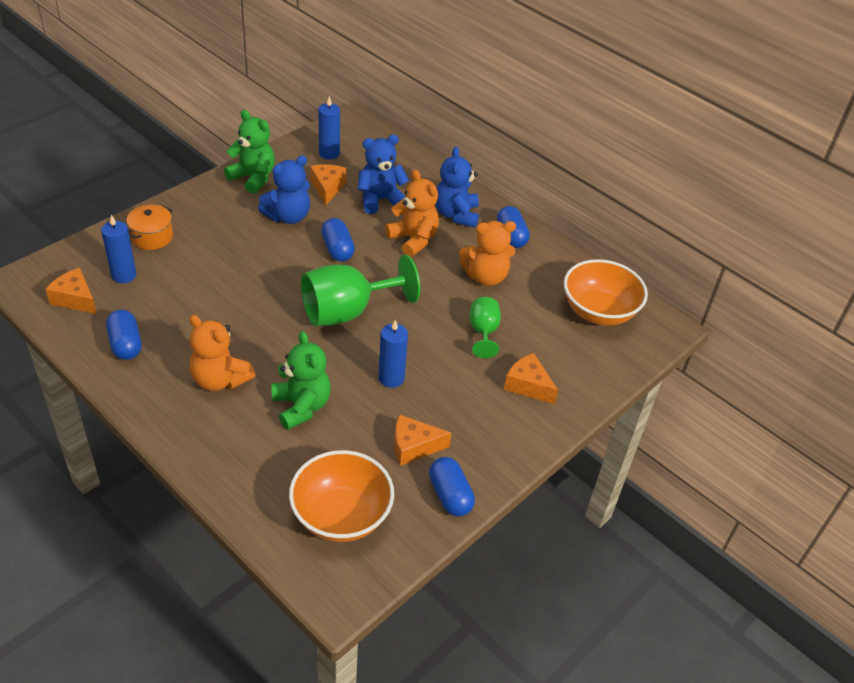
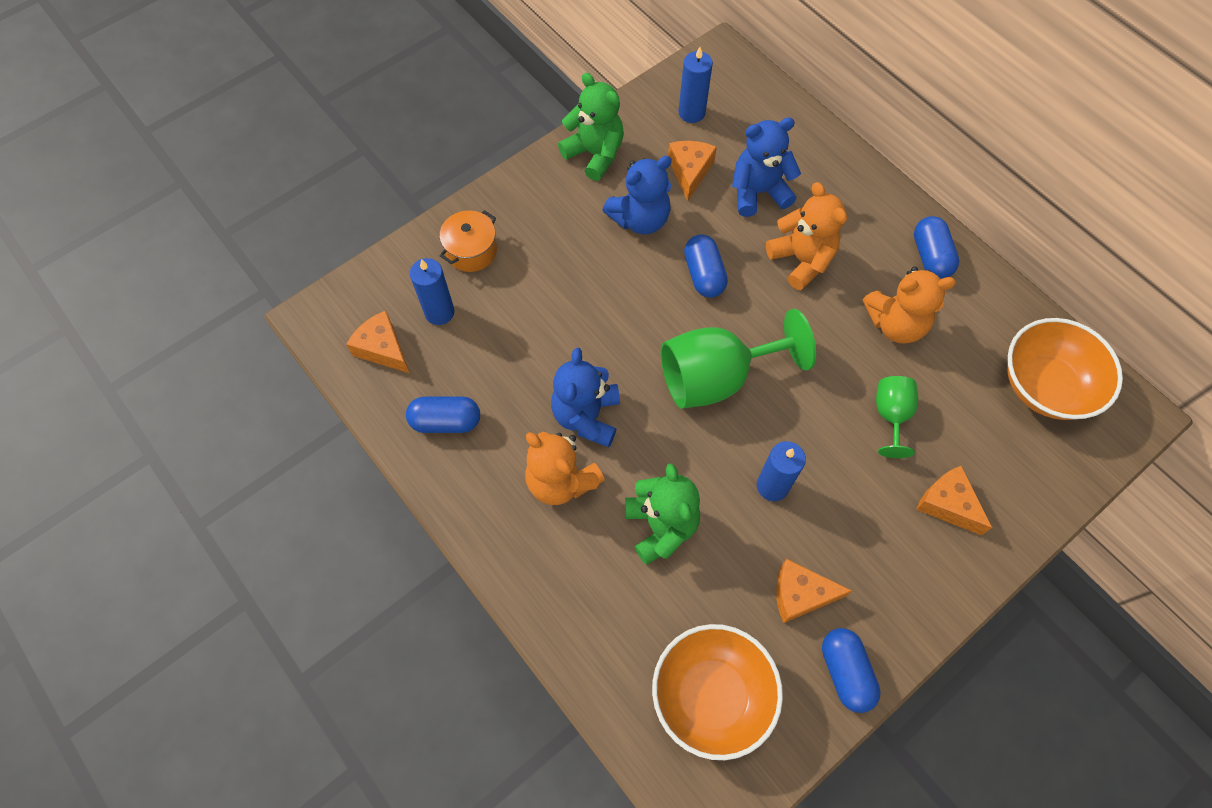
camera: 10 degrees right, 20 degrees up
(126, 344) = (446, 421): blue capsule -> blue capsule turned 75 degrees counterclockwise
(456, 214) = (858, 218): blue teddy bear -> blue teddy bear (586, 416)

